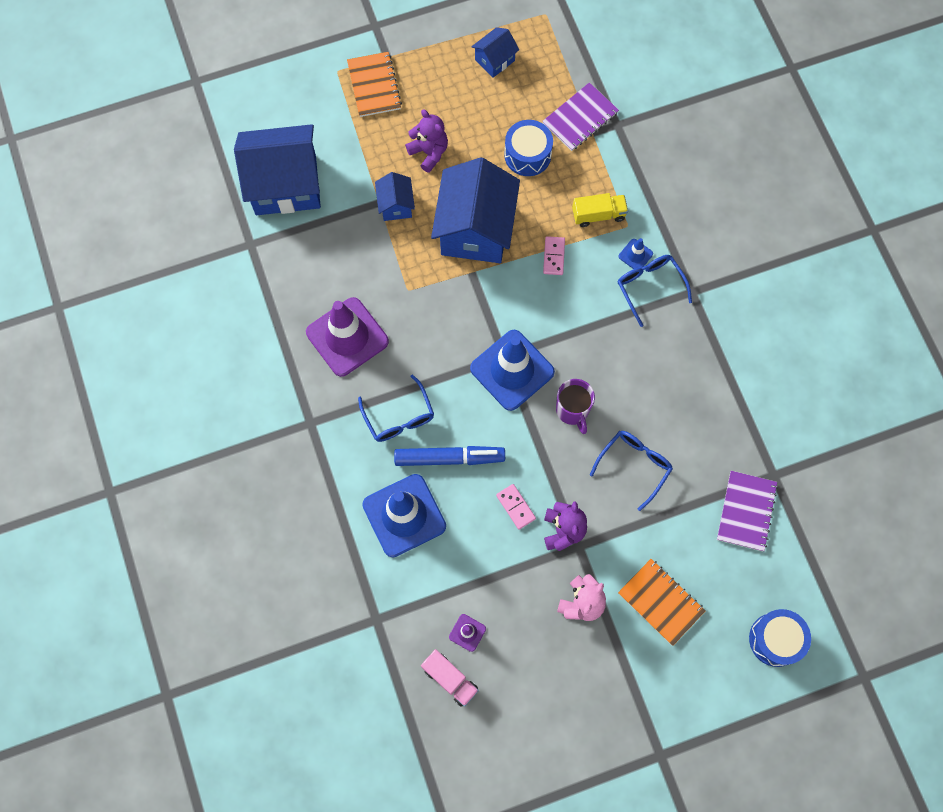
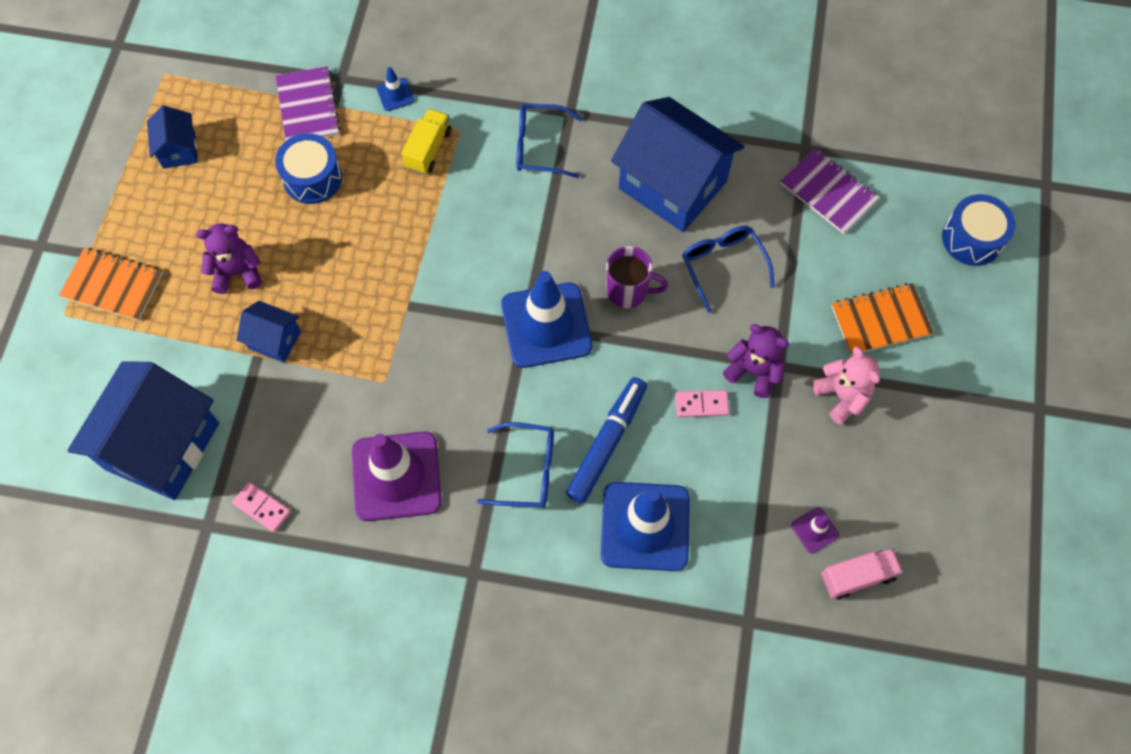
camera: 60 degrees left, 5 degrees down
(475, 229) = (361, 274): blue house -> blue house (672, 185)
(553, 256) = (445, 216): pink domino -> pink domino (262, 508)
(635, 255) = (496, 140): blue traffic cone -> blue traffic cone (395, 94)

